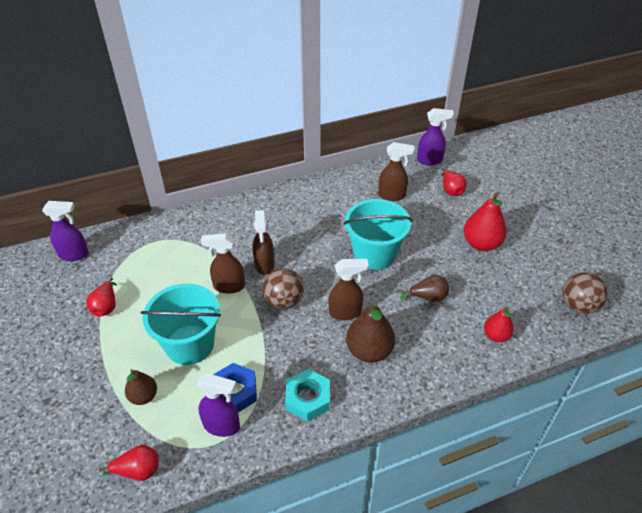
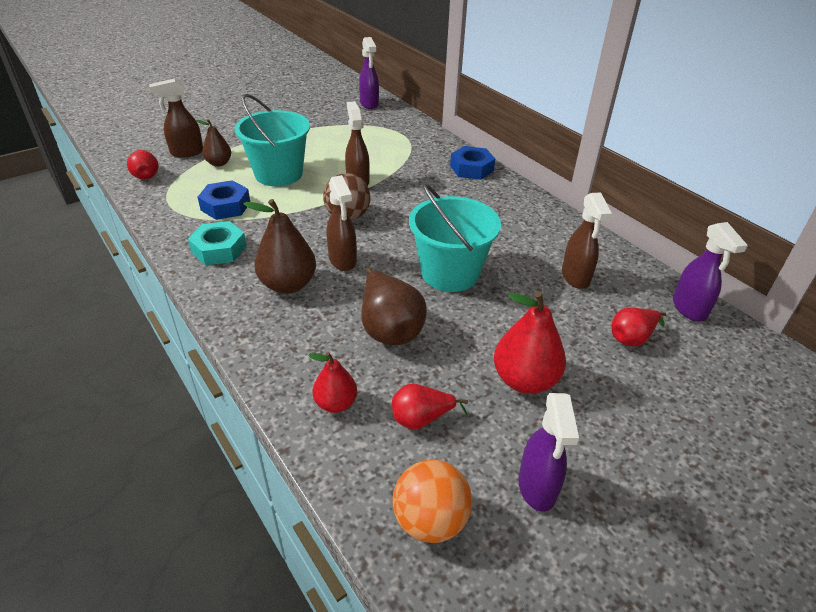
camera: 75 degrees right, 5 degrees down
(106, 306) = (314, 128): red pear -> red pear (421, 419)
(222, 426) = (187, 205): purple spray bottle -> purple spray bottle (537, 488)
(237, 210) = (471, 168): none -> blue nut
(264, 265) = (396, 197): brown spray bottle -> brown spray bottle (186, 152)
(428, 297) = (389, 328): brown pear -> brown pear, size x1.65
(578, 306) = (430, 520): brown ball -> orange ball

